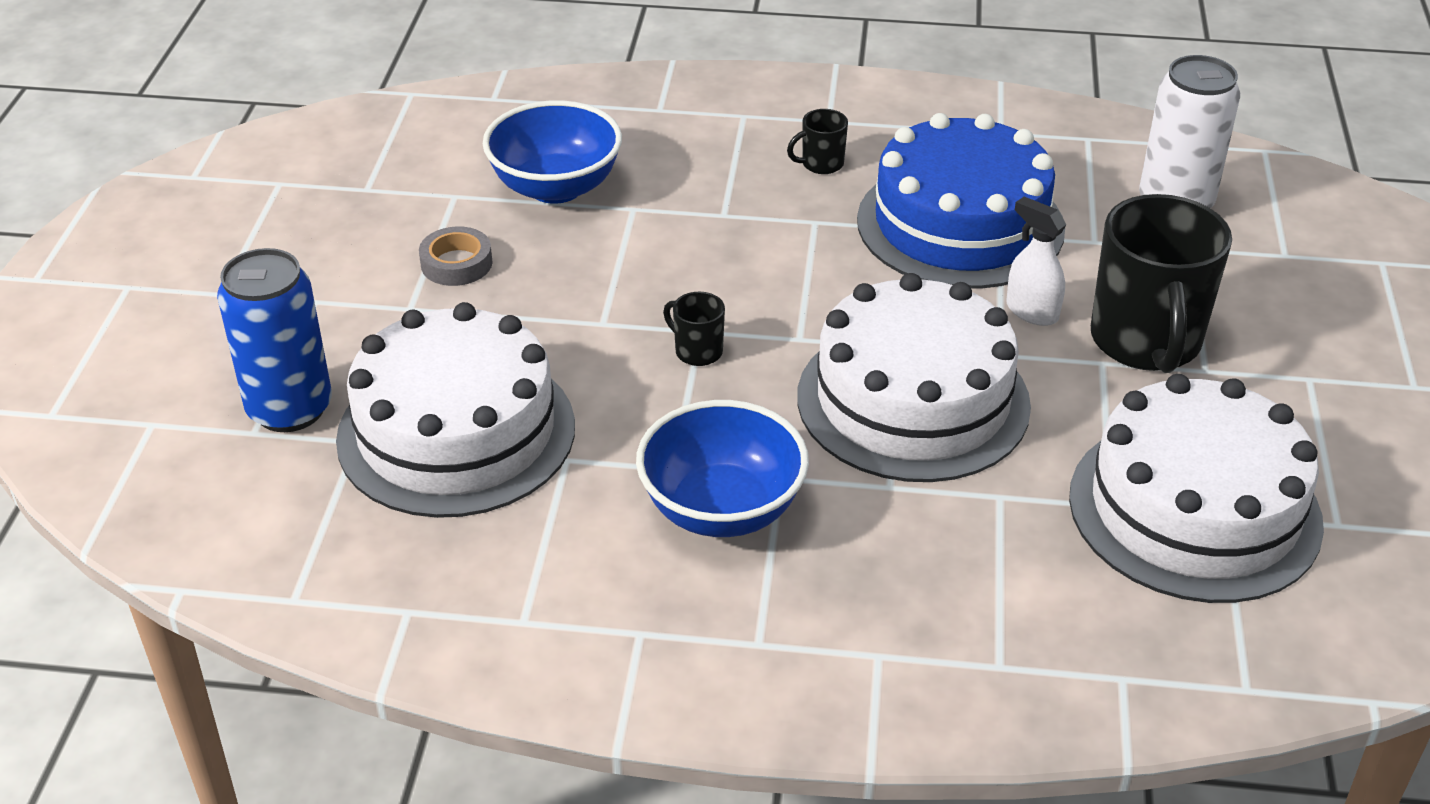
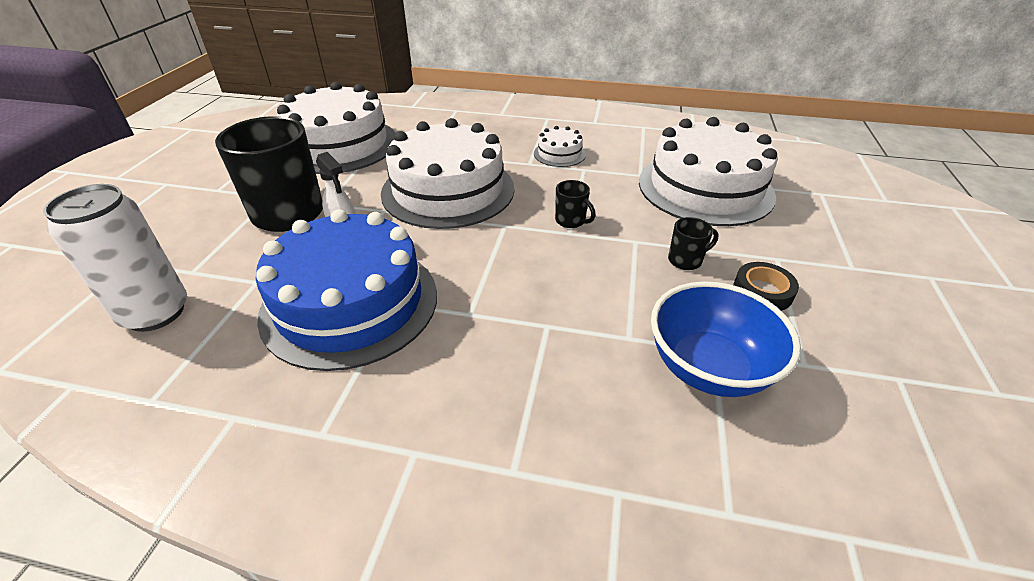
camera: 175 degrees left, 0 degrees up
(290, 409) = (810, 203): blue can -> none
(456, 263) = (762, 291): grey tape -> black tape
(722, 509) = (559, 154): blue bowl -> white cake
(821, 164) = (444, 381): black mug -> black mug (686, 260)

